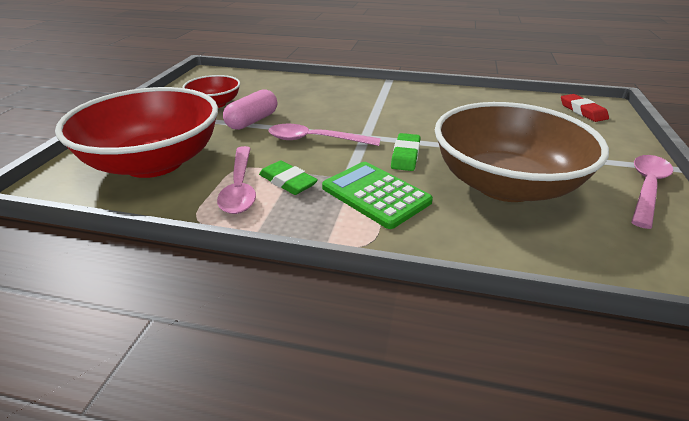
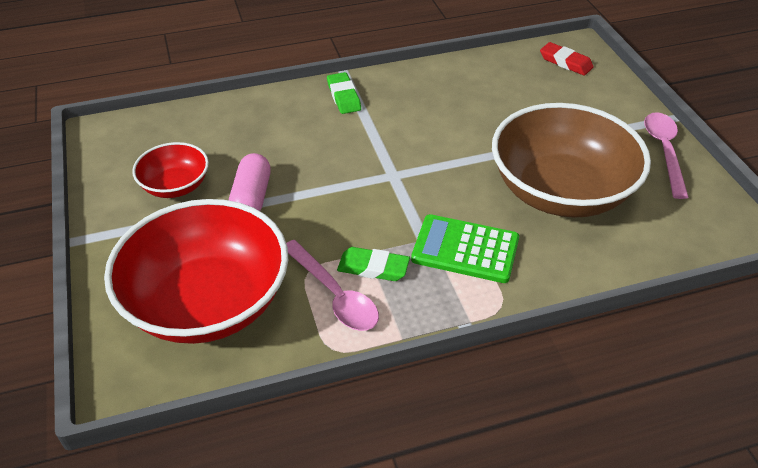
camera: 30 degrees left, 10 degrees up
(315, 140) = (348, 200): pink spoon -> none
(405, 155) = (452, 188): green eraser -> green eraser (343, 96)

